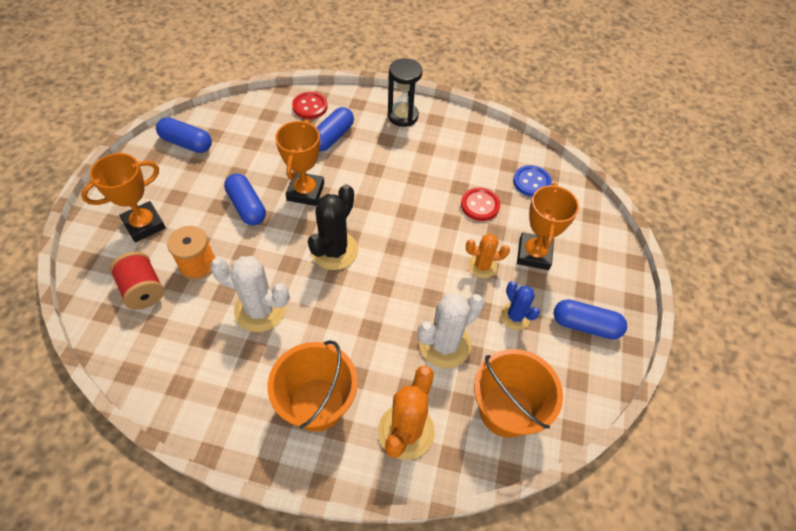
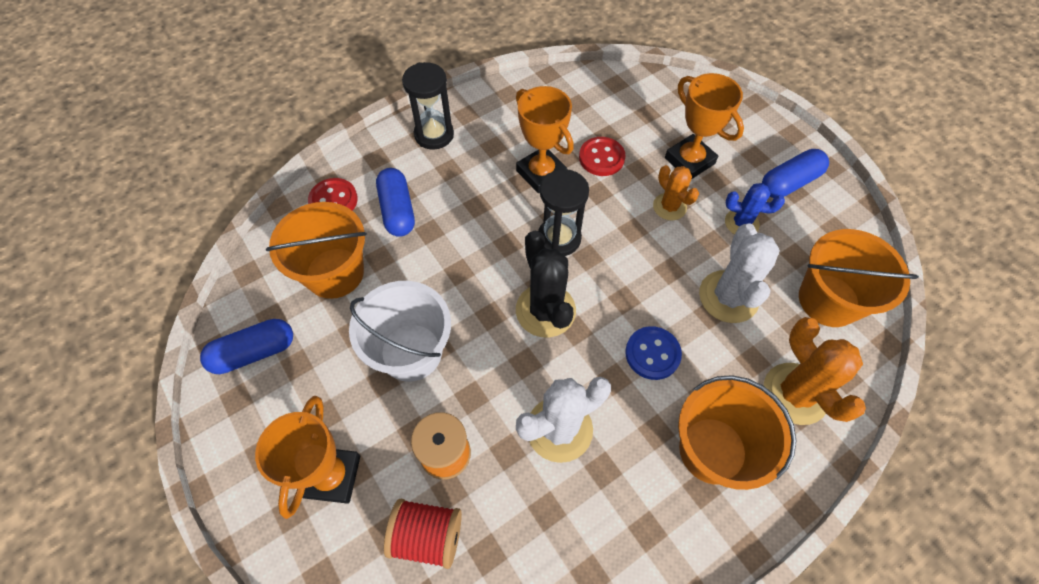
camera: 45 degrees left, 5 degrees up
(247, 207) = (411, 352): blue capsule -> white bucket
(264, 140) = (335, 273): none -> orange bucket
(305, 192) = (446, 284): orange trophy -> orange trophy (541, 173)
(393, 224) = (559, 238): none -> black hourglass
(482, 266) = (669, 207): orange cactus -> orange cactus turned 75 degrees counterclockwise
(531, 182) = (612, 103): blue button -> blue button (652, 354)

